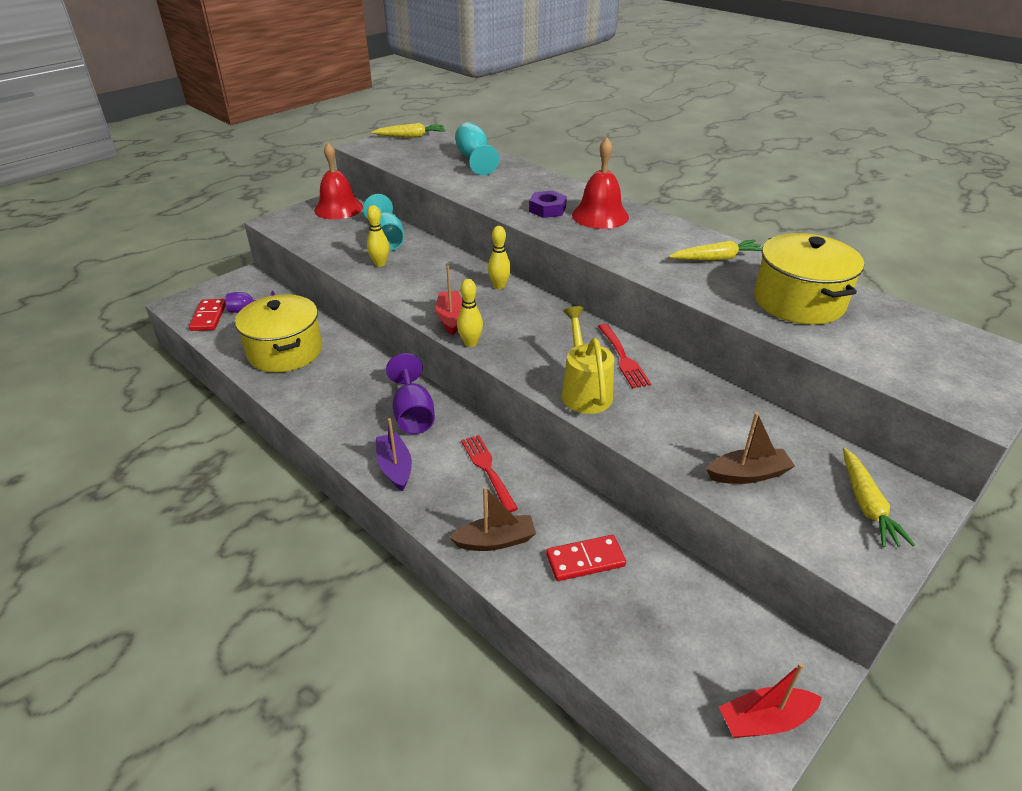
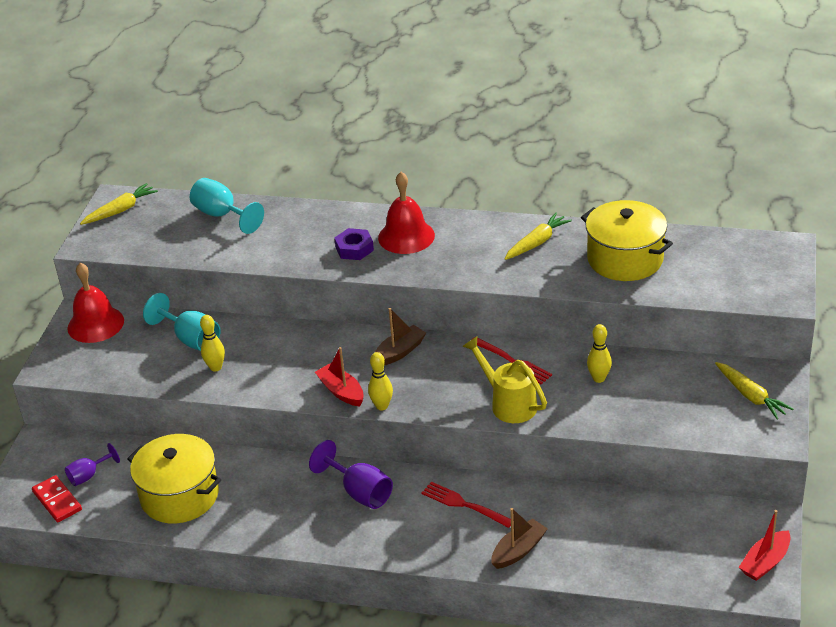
camera: 30 degrees left, 0 degrees up
(395, 467) = (391, 540): purple boat -> none
(499, 286) = (350, 341): yellow bowling pin -> yellow bowling pin (599, 378)
(585, 560) = (590, 530): red domino -> none
(748, 474) = (667, 412): brown boat -> brown boat (399, 352)

